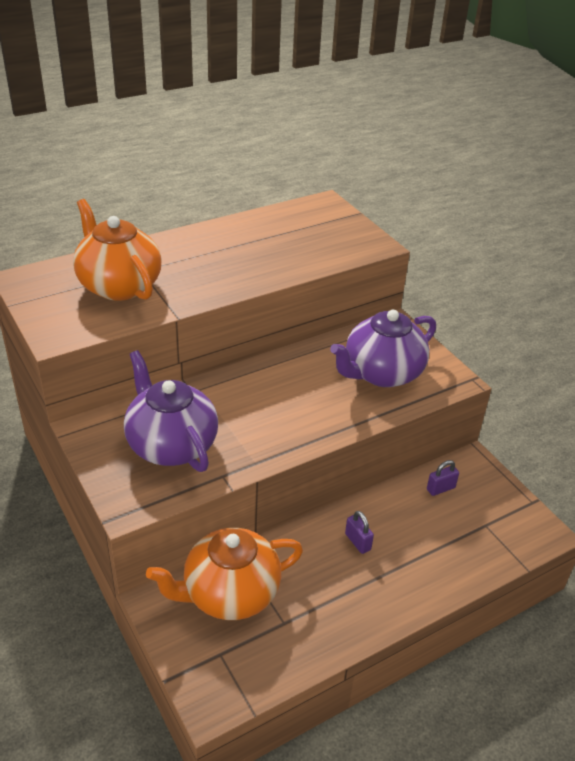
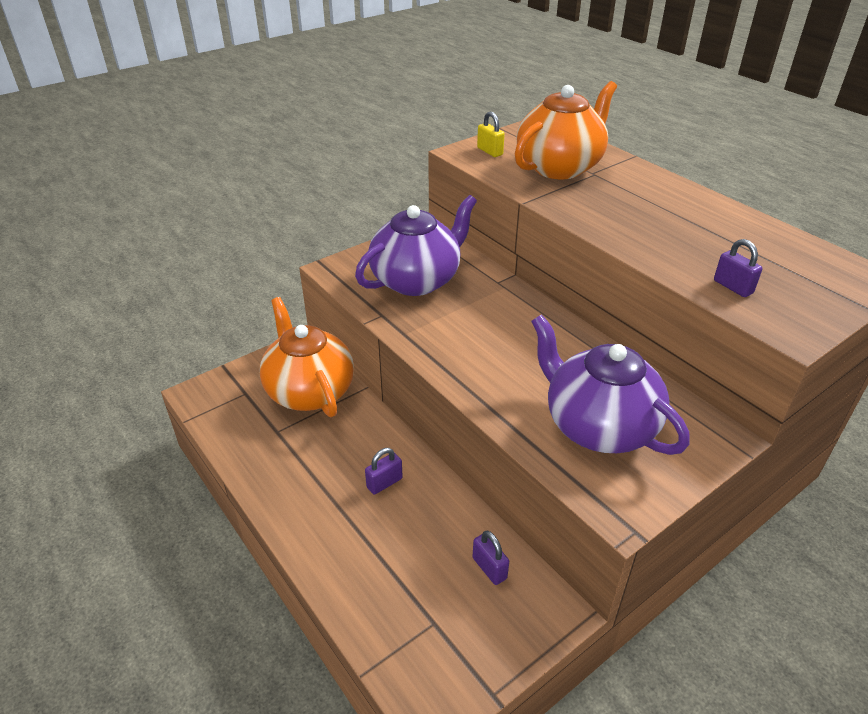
camera: 85 degrees right, 0 degrees up
(63, 320) = (490, 151): none -> yellow padlock
(327, 252) = (733, 287): none -> purple padlock

